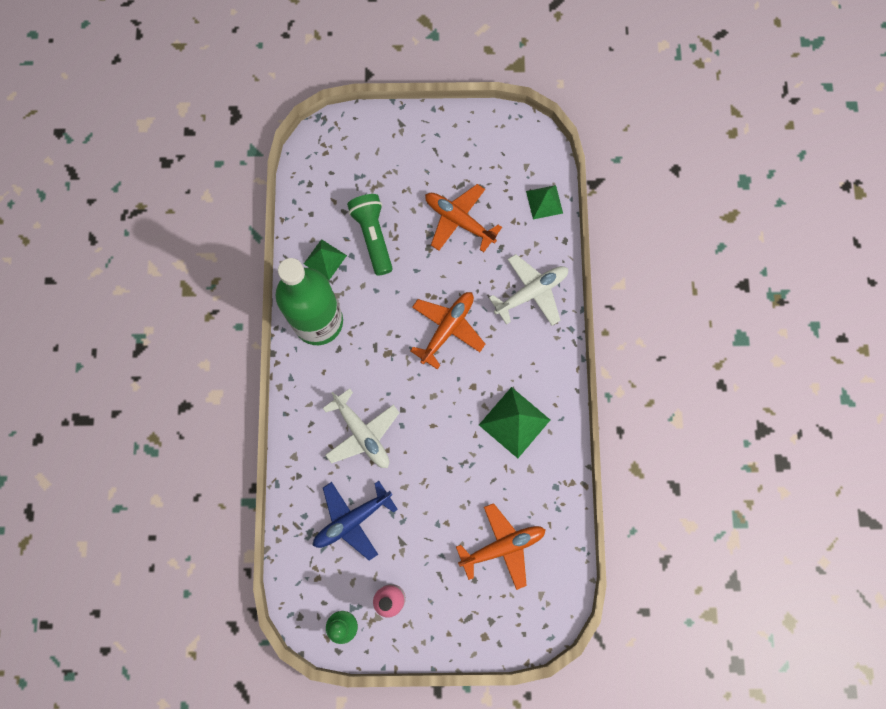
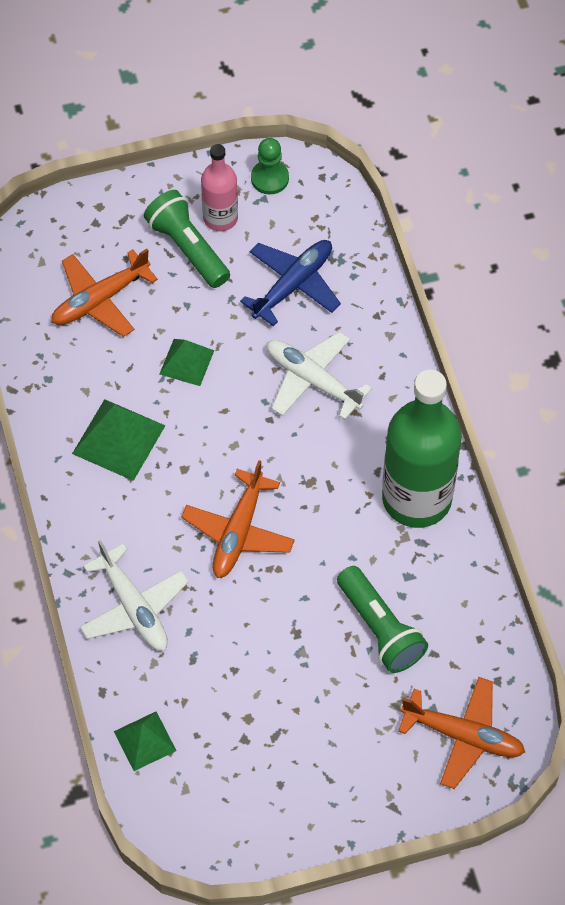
camera: 165 degrees right, 15 degrees down
(325, 259) = (437, 581): green pyramid -> green pyramid (187, 362)
(424, 576) = (188, 248): none -> green flashlight
(459, 221) = (263, 682): orange plane -> orange plane (463, 736)
(531, 292) = (134, 607): white plane -> white plane turned 75 degrees counterclockwise

